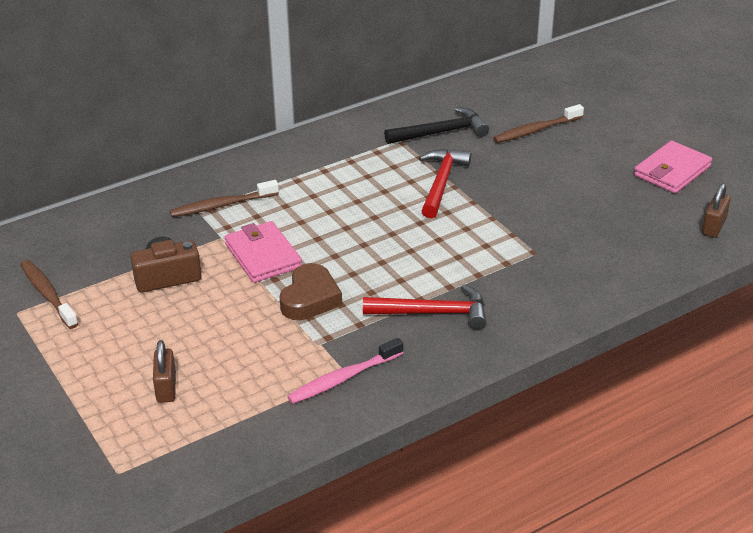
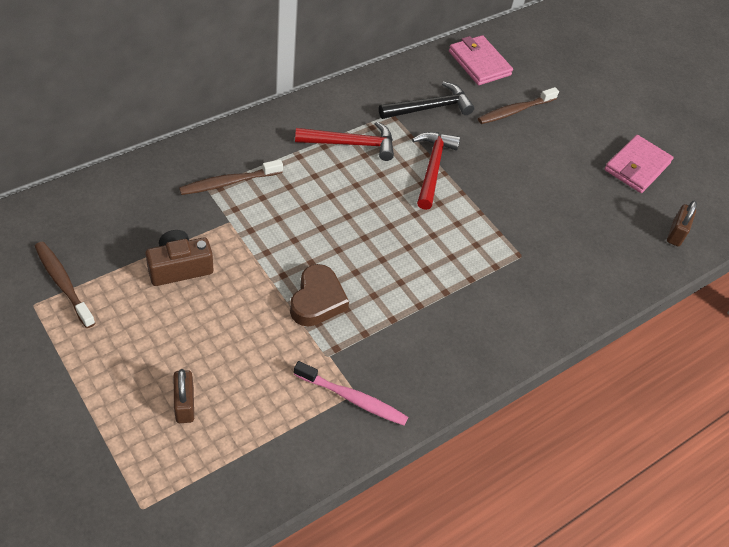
camera: 10 degrees left, 15 degrees up
(263, 256) = (270, 246): pink wallet -> pink wallet (479, 63)
(343, 378) = (353, 398): pink toothbrush -> pink toothbrush turned 120 degrees counterclockwise
(433, 313) = (432, 322): red hammer -> red hammer (351, 144)

